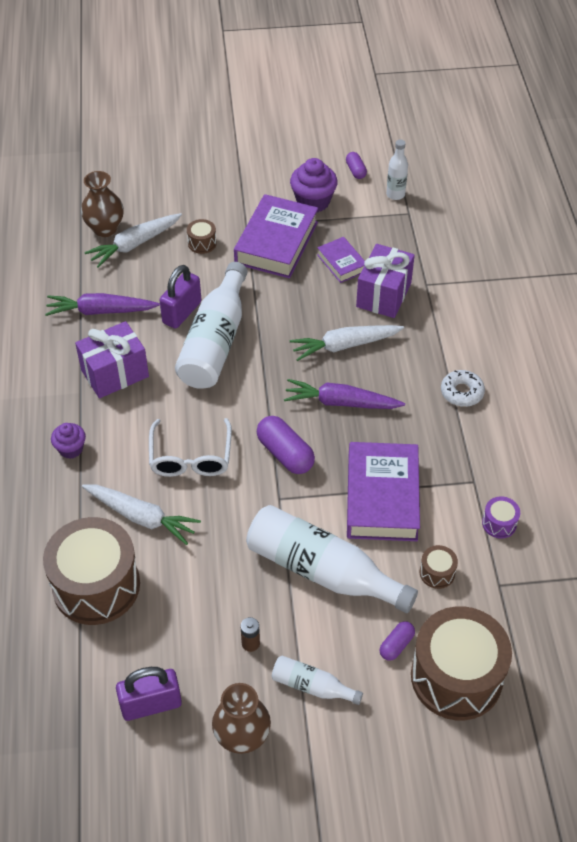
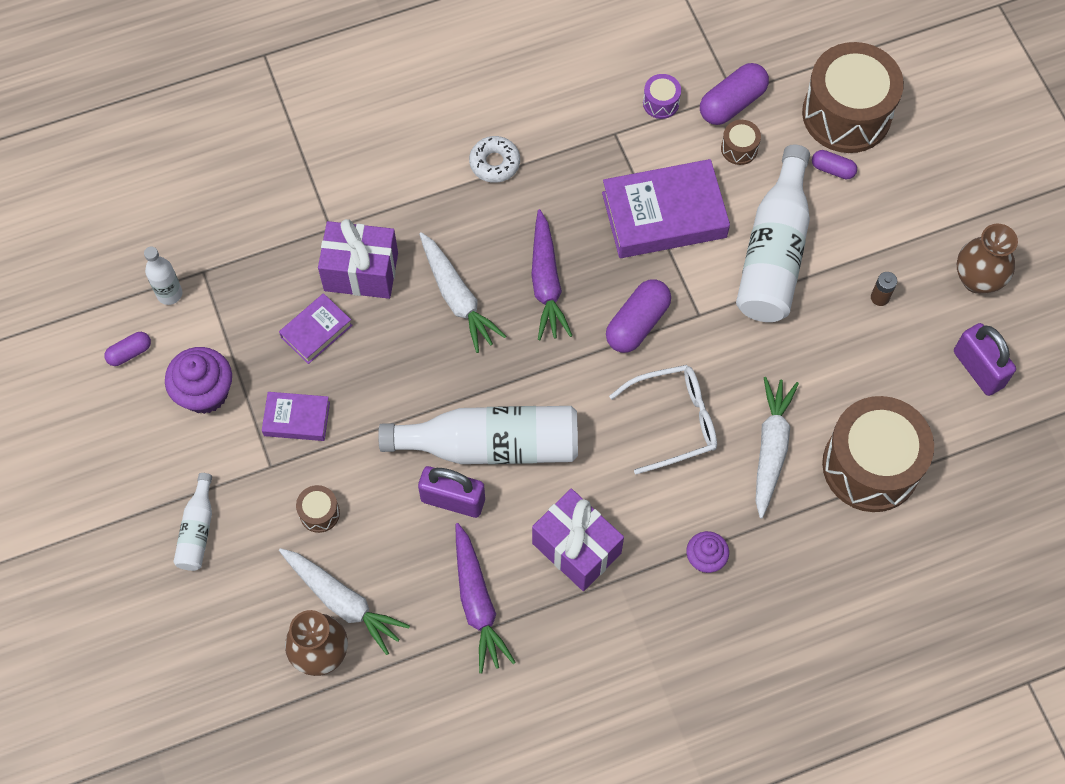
camera: 105 degrees left, 15 degrees up
(276, 243) = (297, 419): purple book -> purple book, size x0.53
(312, 686) = (903, 232): white bottle -> white bottle (197, 530)
(488, 580) = (732, 103): none -> purple capsule

